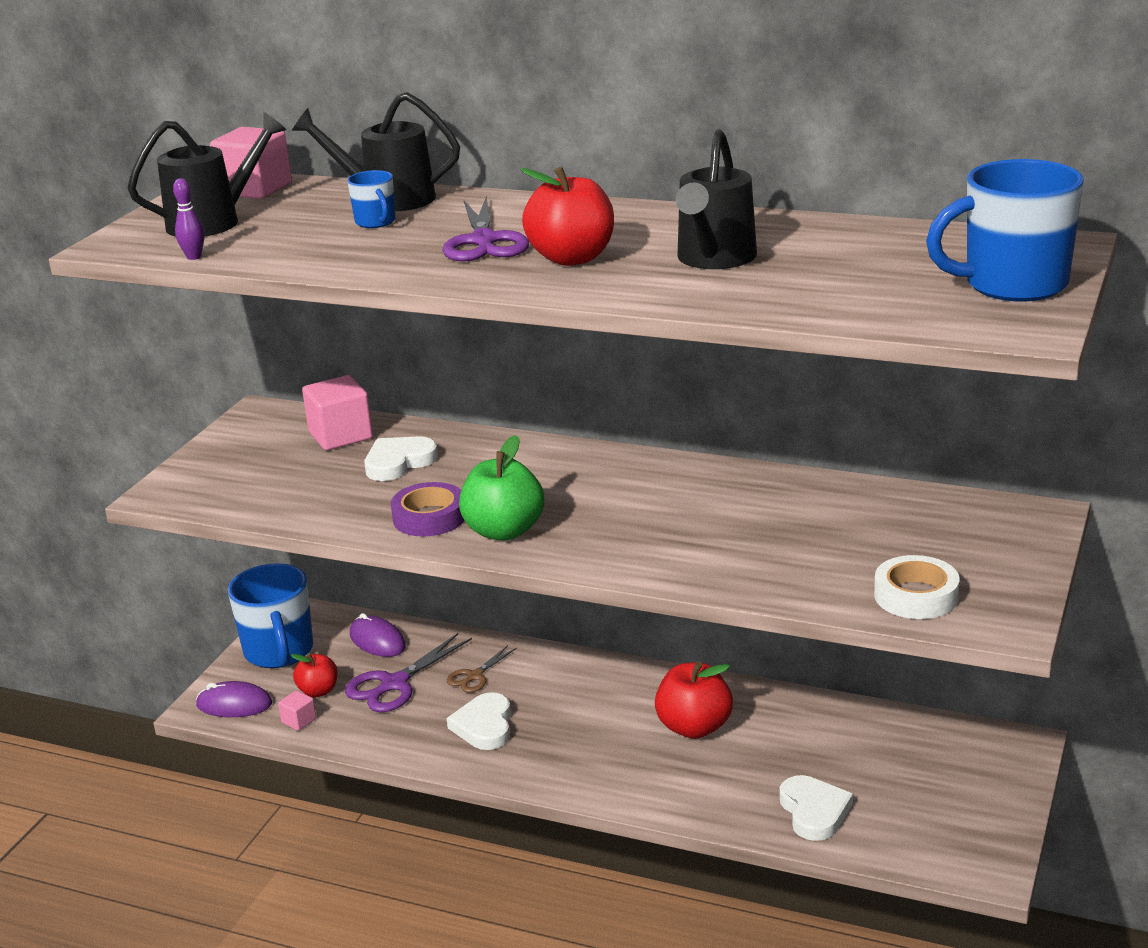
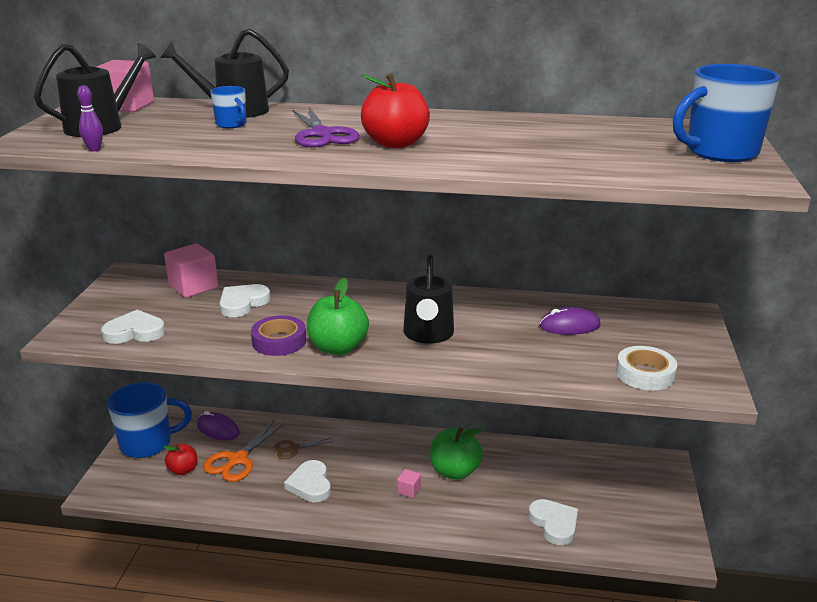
camera: 15 degrees left, 0 degrees up
(234, 704) = (121, 486): purple mouse -> purple mouse (569, 326)
(249, 493) = (135, 332): none -> white heart
(279, 652) = (148, 443): blue mug -> blue mug turned 75 degrees counterclockwise
(299, 721) = (173, 494): pink cube -> pink cube (408, 490)
(394, 684) = (238, 459): purple scissors -> orange scissors
(474, 676) = (294, 449): brown scissors -> brown scissors turned 45 degrees clockwise
(694, 727) = (454, 471): red apple -> green apple
(714, 260) = (500, 142): black watering can -> black watering can (428, 335)

